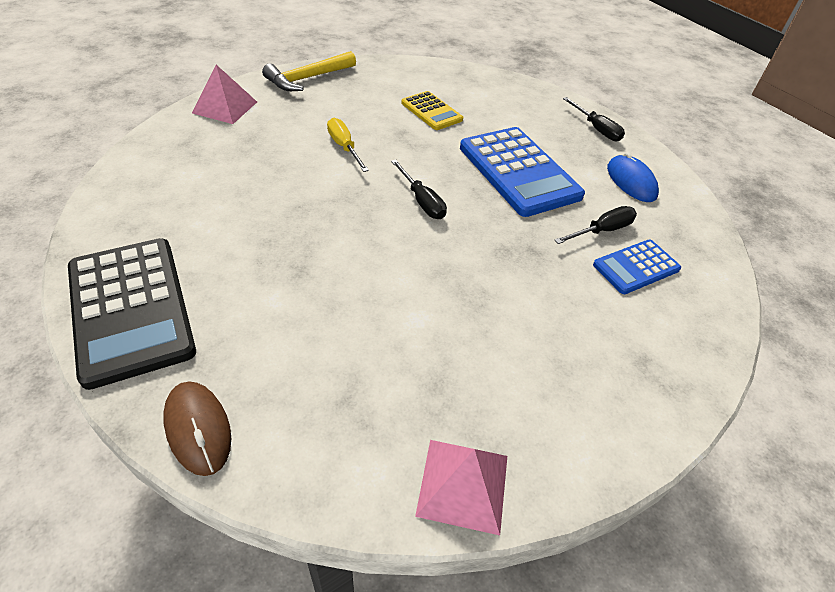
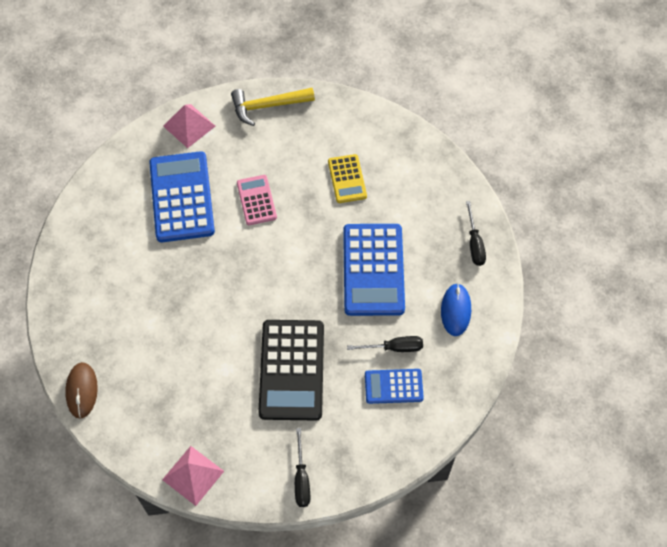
camera: 30 degrees right, 15 degrees up
(130, 309) = (71, 300): black calculator -> black calculator (291, 370)
(249, 164) = (182, 197): none -> blue calculator
(344, 147) = (256, 200): yellow screwdriver -> pink calculator
(422, 201) = (283, 275): black screwdriver -> black screwdriver (301, 479)

